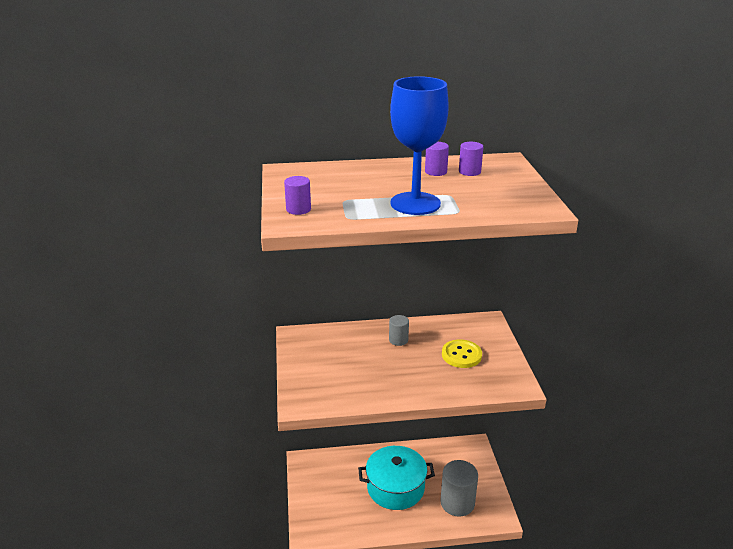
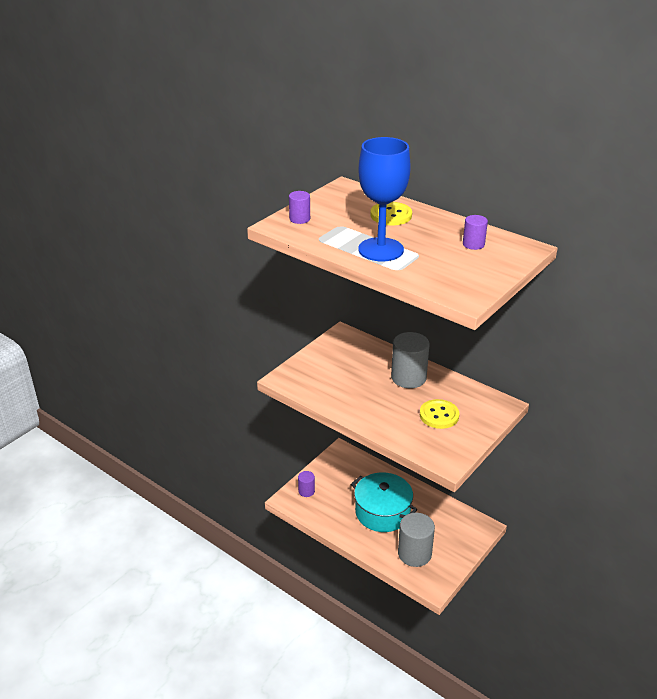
camera: 45 degrees right, 5 degrees up
(368, 176) = (391, 215): none -> yellow button
(398, 340) = (408, 378): grey cylinder -> grey cylinder, size x1.89
(435, 172) = (447, 233): purple cylinder -> purple cylinder (306, 491)

